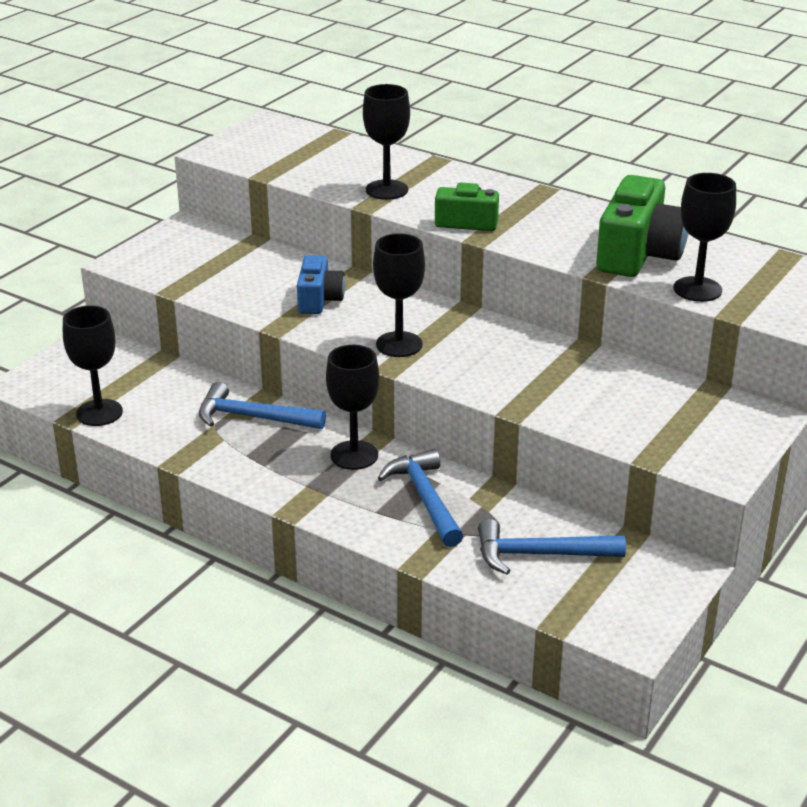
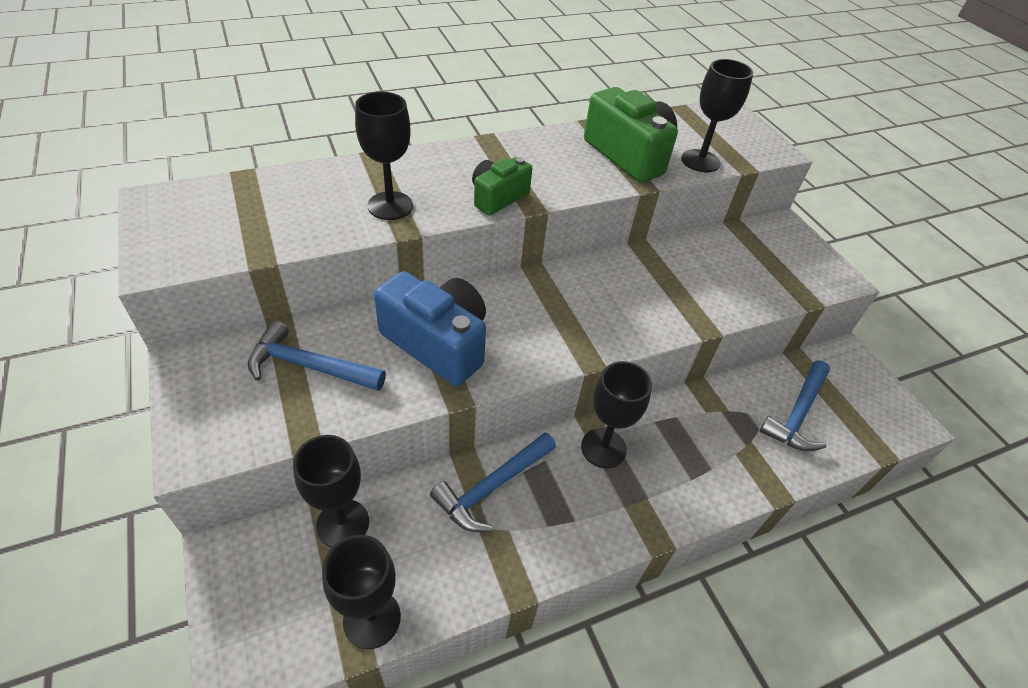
camera: 60 degrees left, 15 degrees up
(319, 300) = (437, 343): blue camera -> blue camera, size x1.68
(399, 344) = (558, 336): black goblet -> black goblet (343, 523)
(425, 498) = (692, 438): blue hammer -> blue hammer (309, 366)

